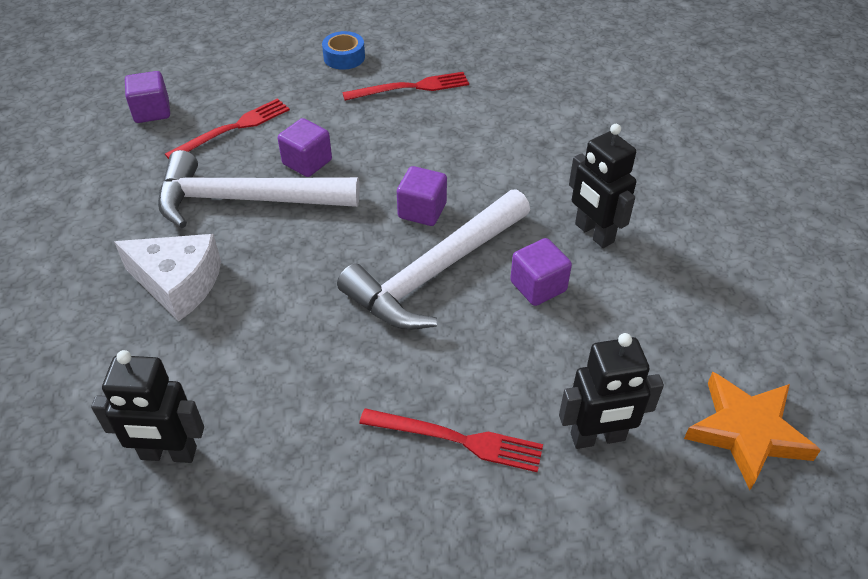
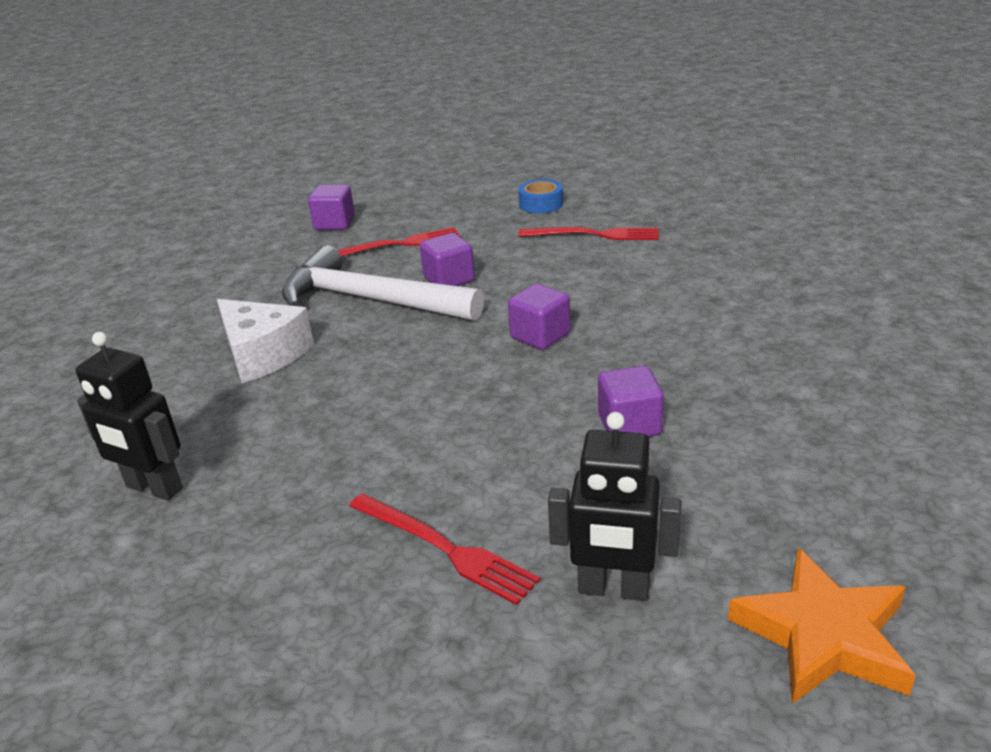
camera: 25 degrees right, 15 degrees down
(435, 272) = (520, 391): white hammer -> none
(593, 233) = (727, 388): black robot -> none

